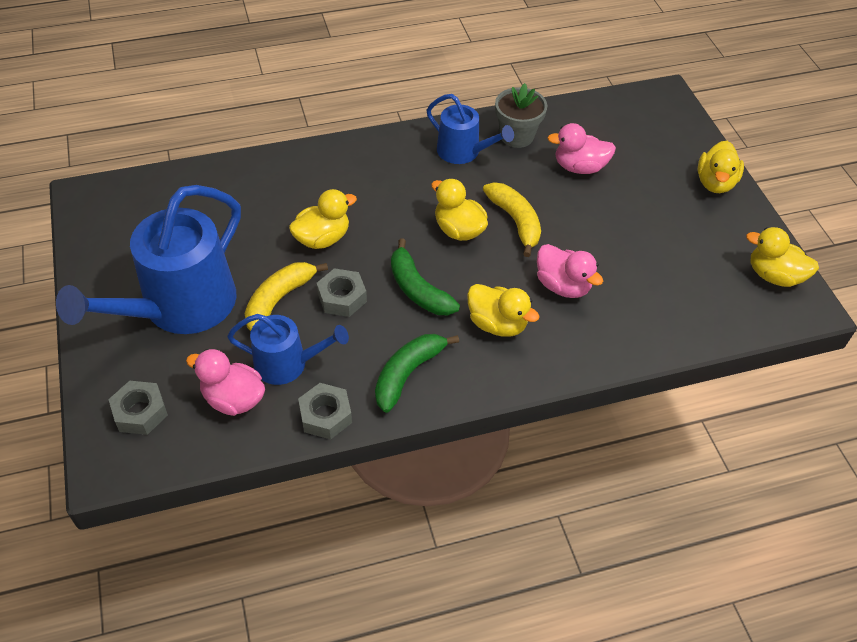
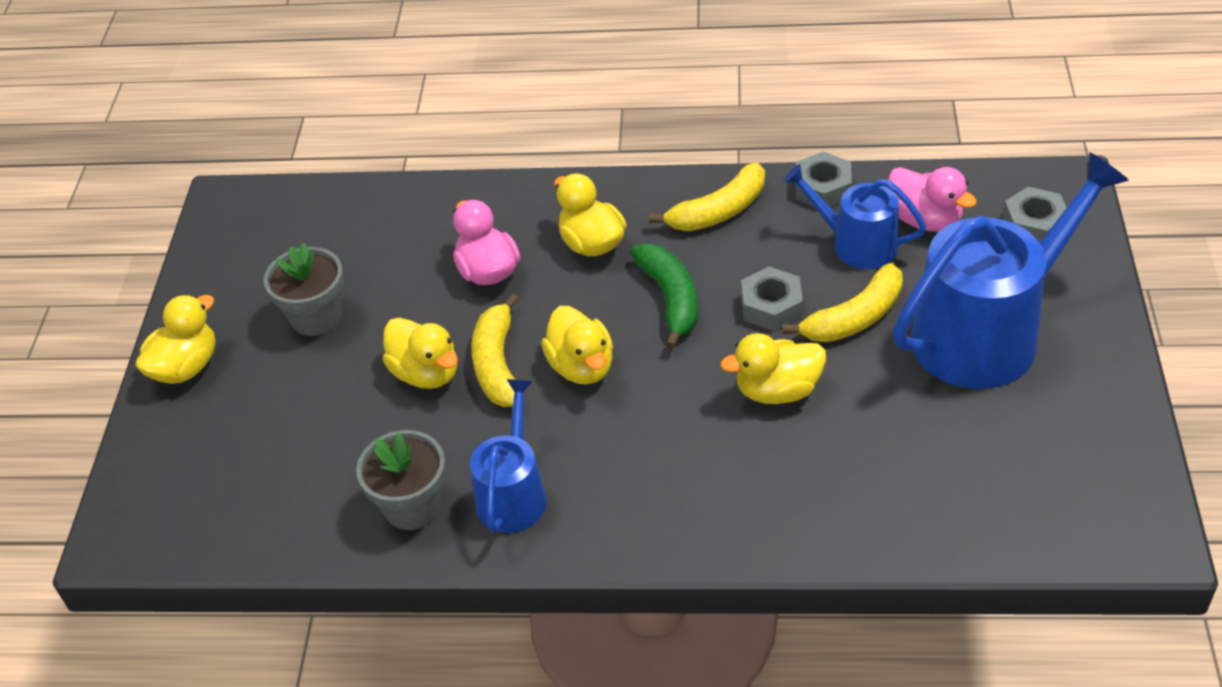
camera: 155 degrees left, 5 degrees down
(407, 374) = (718, 211): green banana -> yellow banana
(463, 152) = (513, 494): blue watering can -> blue watering can turned 45 degrees clockwise
(579, 167) = (354, 430): pink duck -> none
(659, 230) = (316, 317): none -> grey flower pot
(774, 276) = (230, 238): yellow duck -> yellow duck (426, 373)

